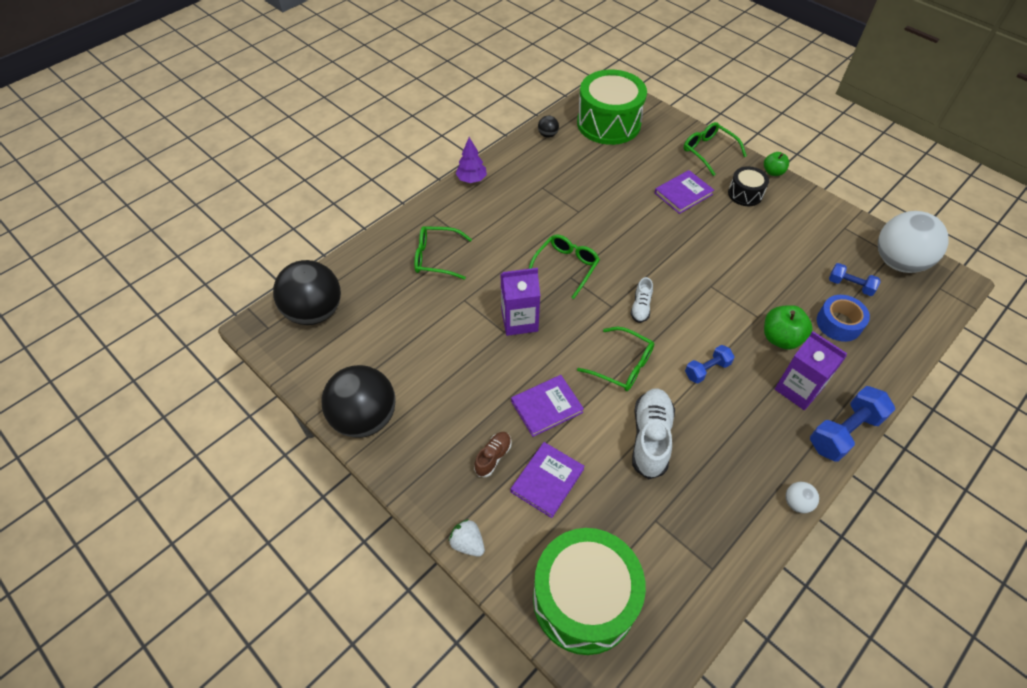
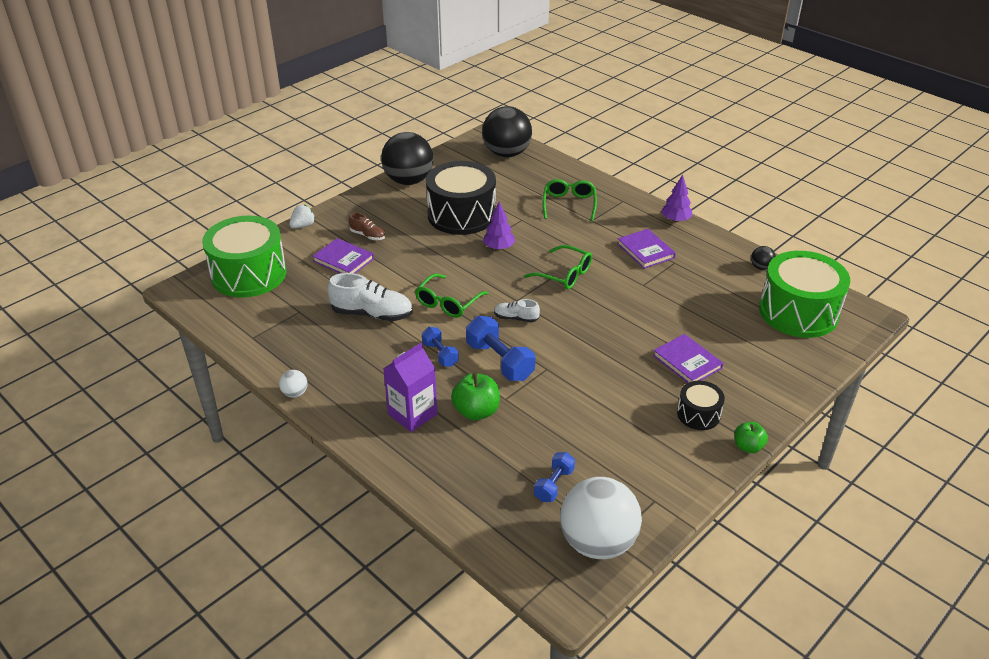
camera: 90 degrees right, 15 degrees down
(451, 357) = (461, 215): none -> black drum
(519, 321) = (499, 248): purple carton -> purple tree
(546, 407) = (409, 261): purple book -> purple book (645, 251)
(708, 151) = (771, 391): green glasses -> none
(839, 323) = (496, 462): blue tape -> none
(844, 432) = (360, 439): blue dumbbell -> blue dumbbell (499, 361)

